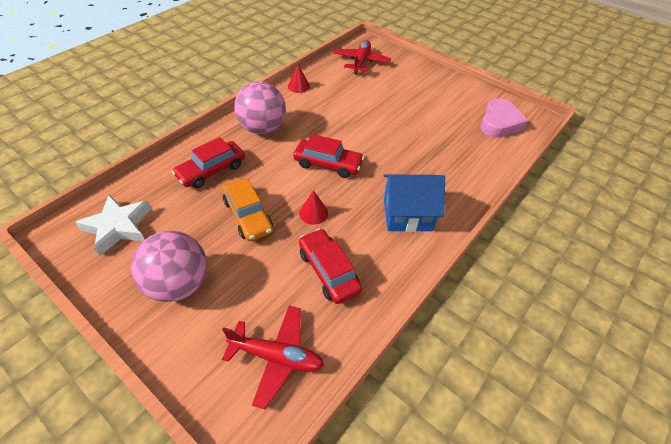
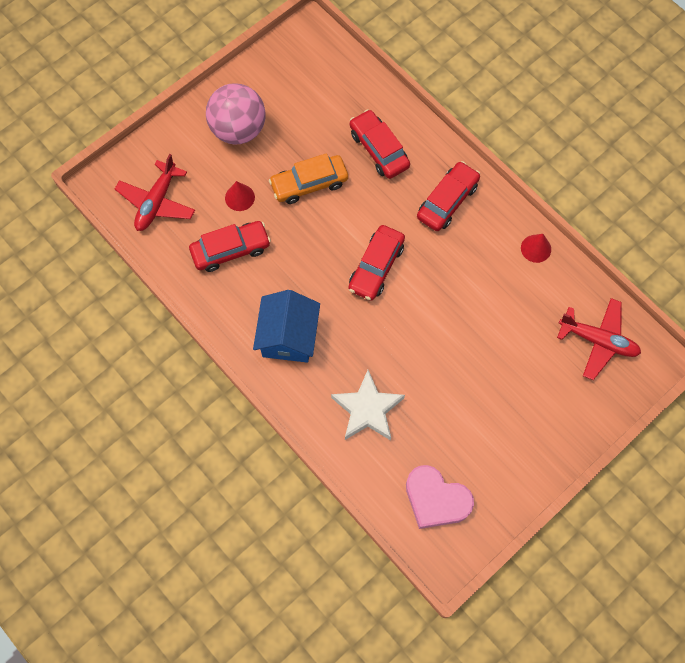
camera: 100 degrees right, 20 degrees up
(118, 227) = (311, 76): white star -> white star (367, 409)
(262, 128) = (447, 201): pink ball -> red car
(313, 213) = (304, 244): red cone -> red cone (239, 197)

